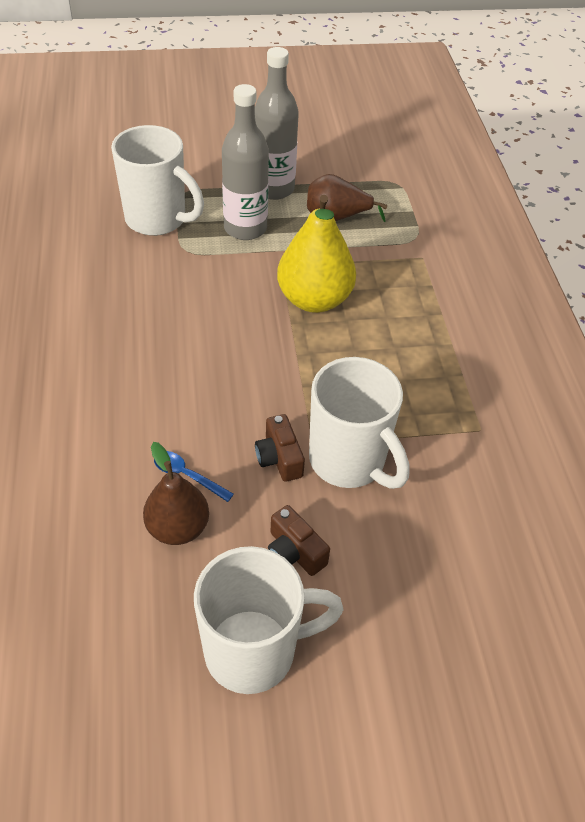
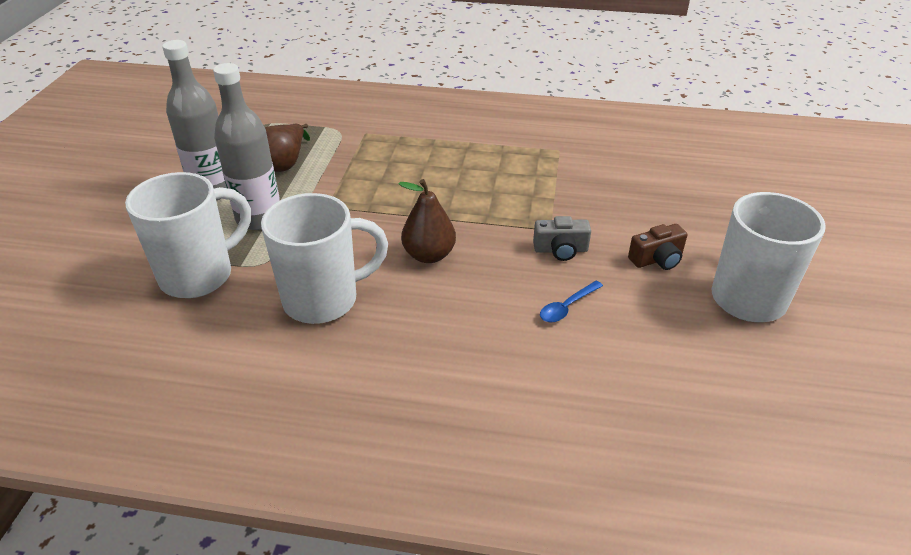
camera: 70 degrees left, 10 degrees down
(178, 528) = (624, 321): brown pear -> brown pear (429, 255)
(279, 458) = (560, 250): brown camera -> grey camera
(314, 299) = (383, 196): yellow pear -> none
(349, 461) = (573, 215): white mug -> white mug (324, 300)

